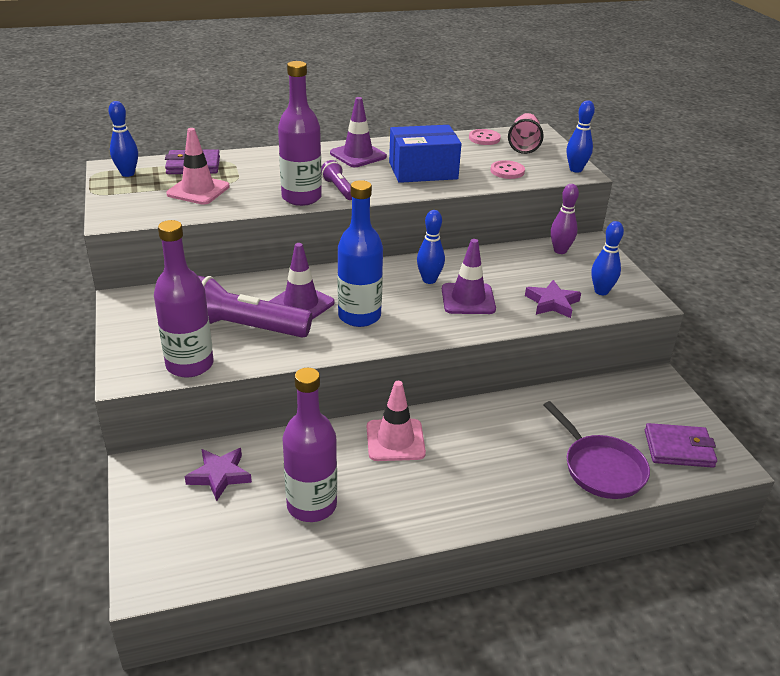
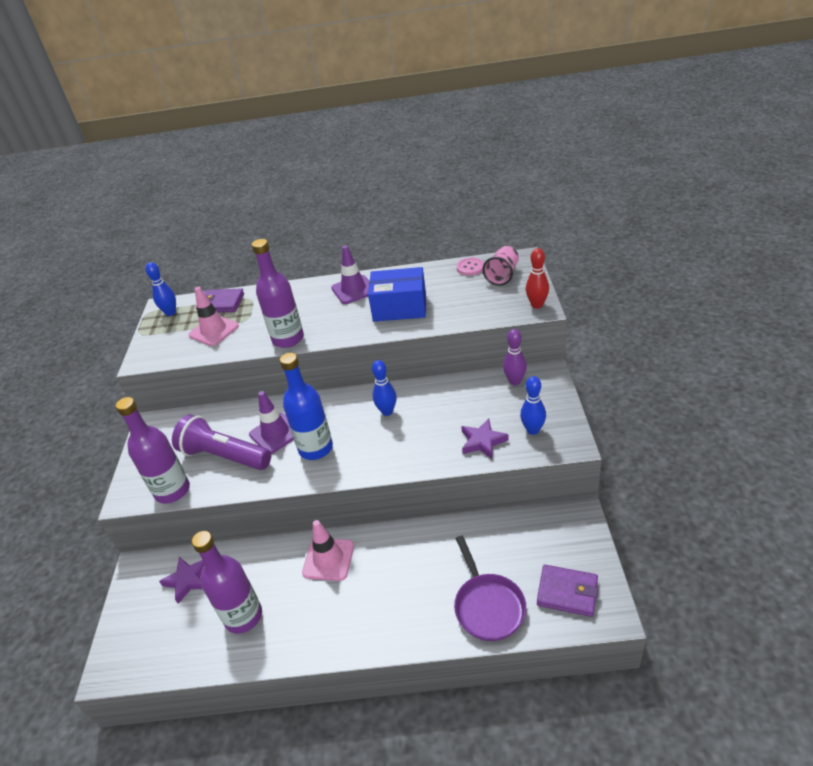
camera: 20 degrees right, 5 degrees up
(339, 189) = (321, 329): purple flashlight -> none
(468, 299) = (411, 434): purple traffic cone -> none
(507, 171) = (473, 307): pink button -> none
(575, 169) = (537, 305): blue bowling pin -> red bowling pin

